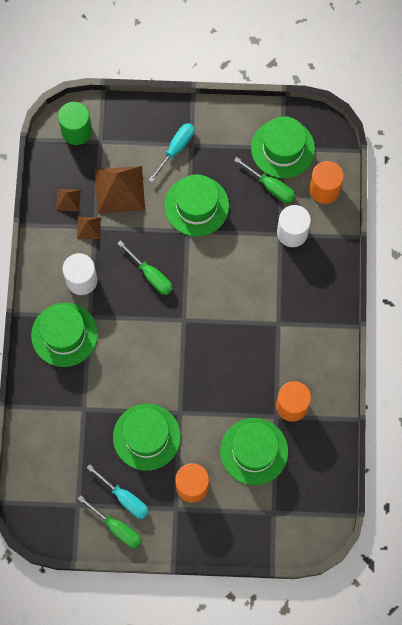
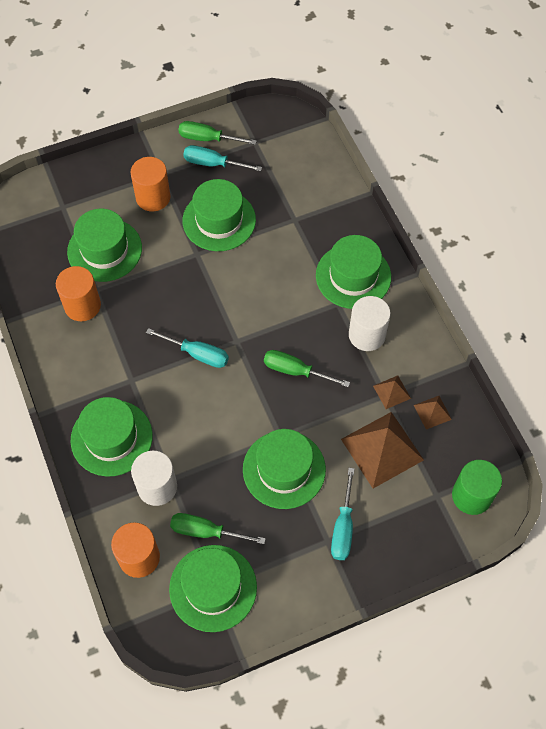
camera: 155 degrees right, 10 degrees down
(219, 323) = (197, 354): none -> turquoise screwdriver
(310, 284) = (111, 438): none -> green hat

